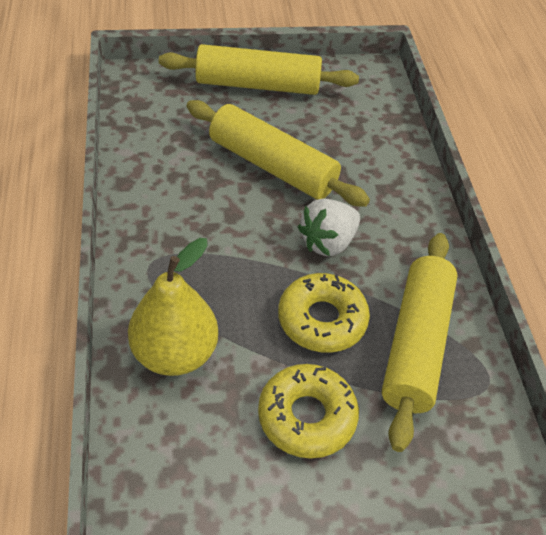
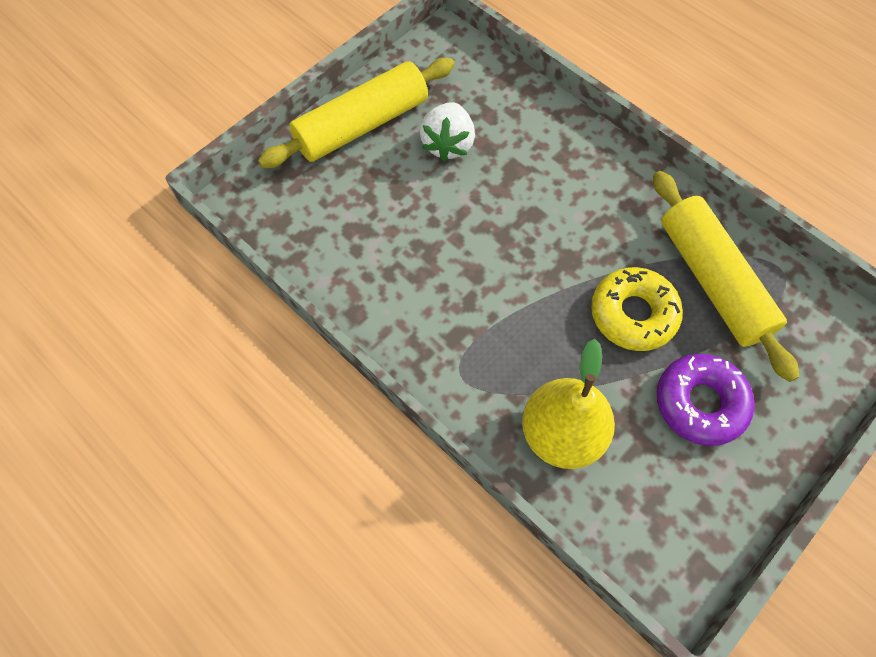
camera: 35 degrees left, 15 degrees up
(272, 166) = (458, 201): yellow rolling pin -> none
(307, 417) = (700, 403): yellow donut -> purple donut
(328, 242) = (571, 241): white strawberry -> white strawberry (448, 144)

